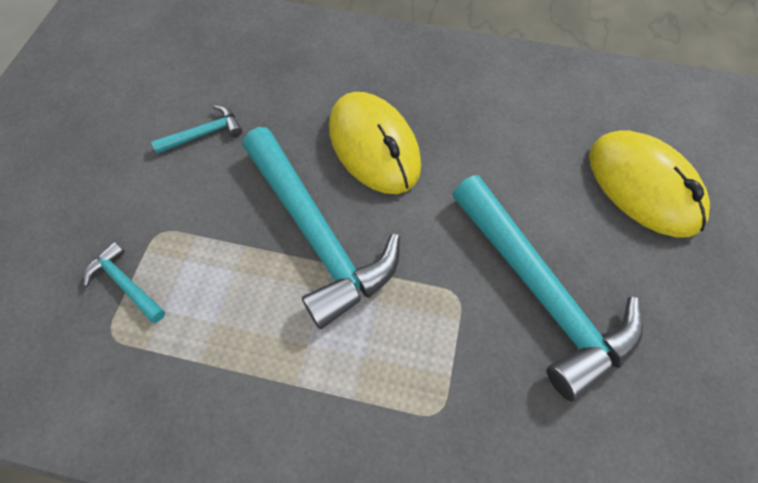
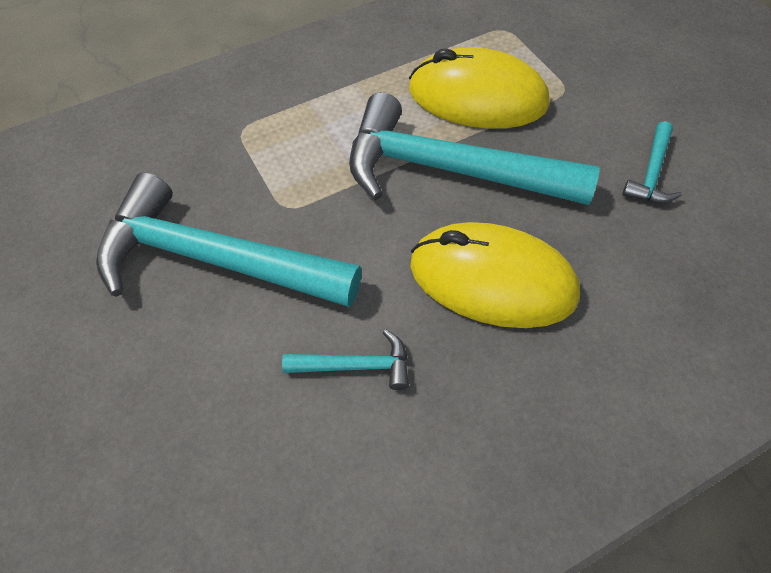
camera: 140 degrees right, 5 degrees down
(126, 283) = (537, 53): turquoise hammer -> turquoise hammer (356, 366)
(643, 186) = (156, 464): yellow mouse -> yellow mouse (477, 97)

